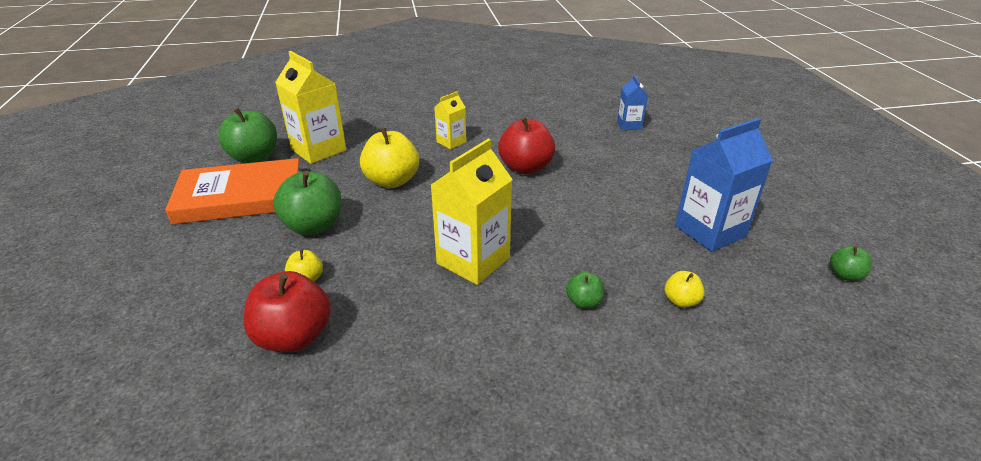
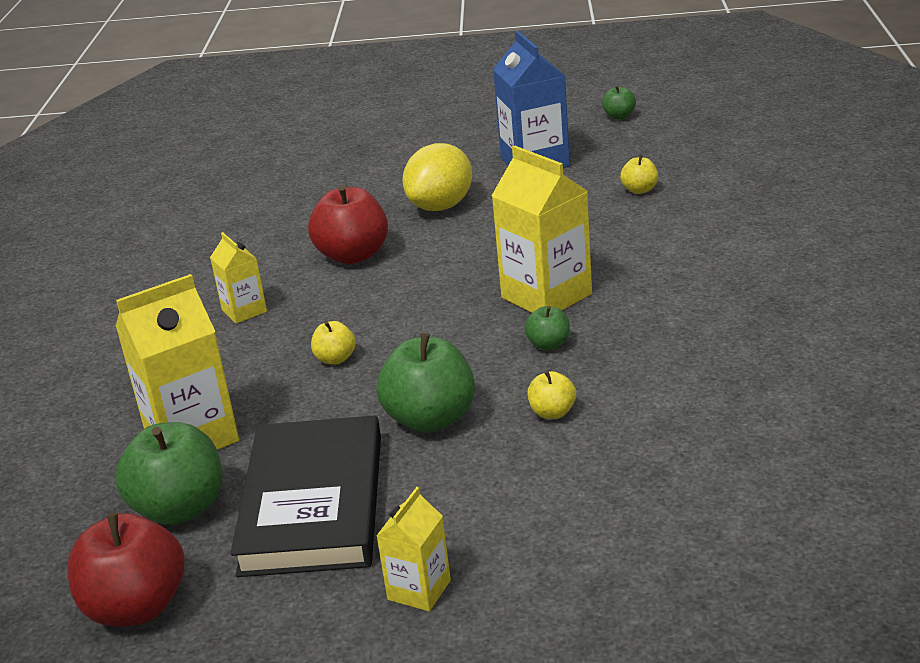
camera: 75 degrees left, 5 degrees down
(140, 244) = (419, 590): none -> yellow carton
(240, 197) = (313, 503): orange book -> black book
(294, 337) = (659, 410): red apple -> red apple (136, 607)
(392, 181) = (335, 359): yellow apple -> yellow apple, size x0.50
(583, 302) = (632, 236): green apple -> green apple (549, 344)
(609, 193) = (441, 206): none -> yellow lemon
(629, 125) = (281, 179): blue carton -> none

